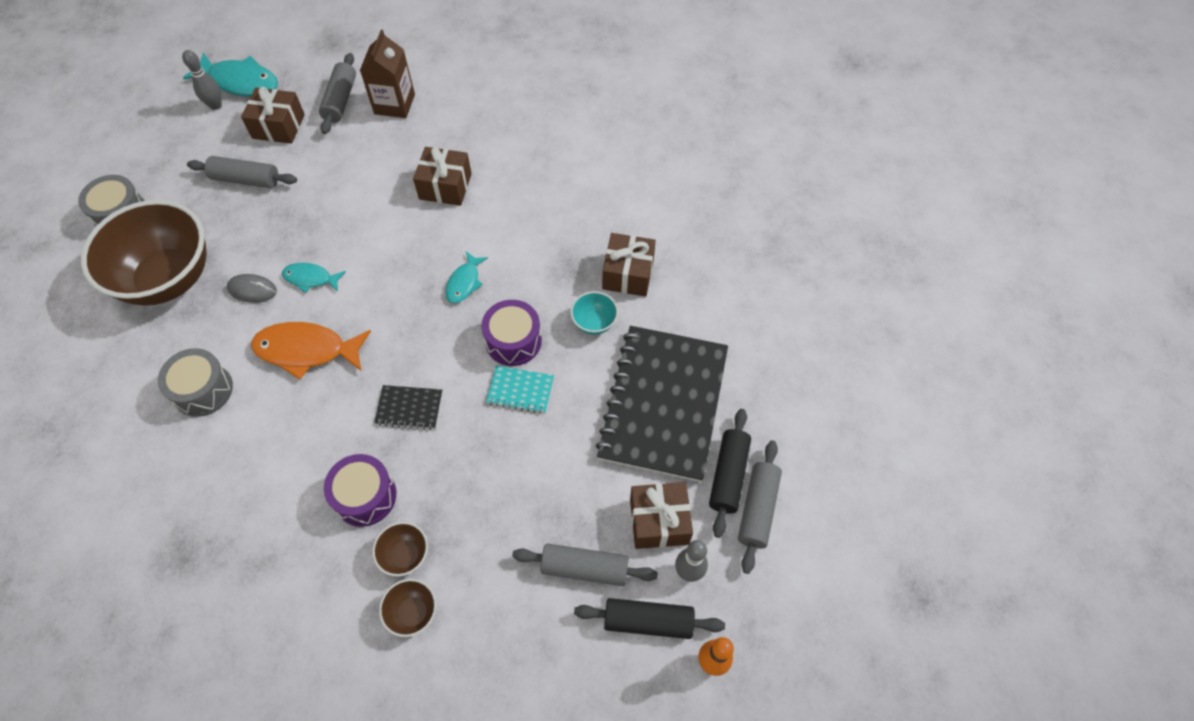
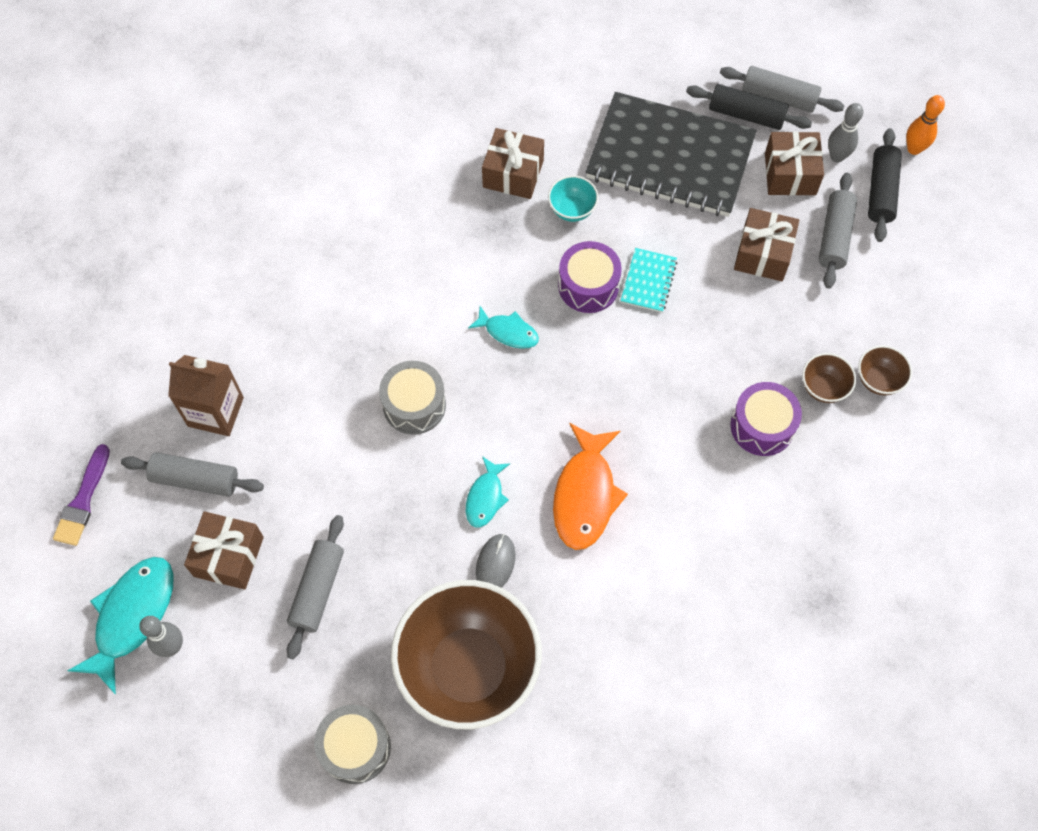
camera: 85 degrees left, 5 degrees up
(203, 390) = (630, 604): grey drum -> grey drum (414, 405)
(329, 45) = (83, 500): none -> purple brush
(409, 408) = (664, 386): black notebook -> none
(445, 186) = (365, 351): brown gift -> brown gift (762, 254)

